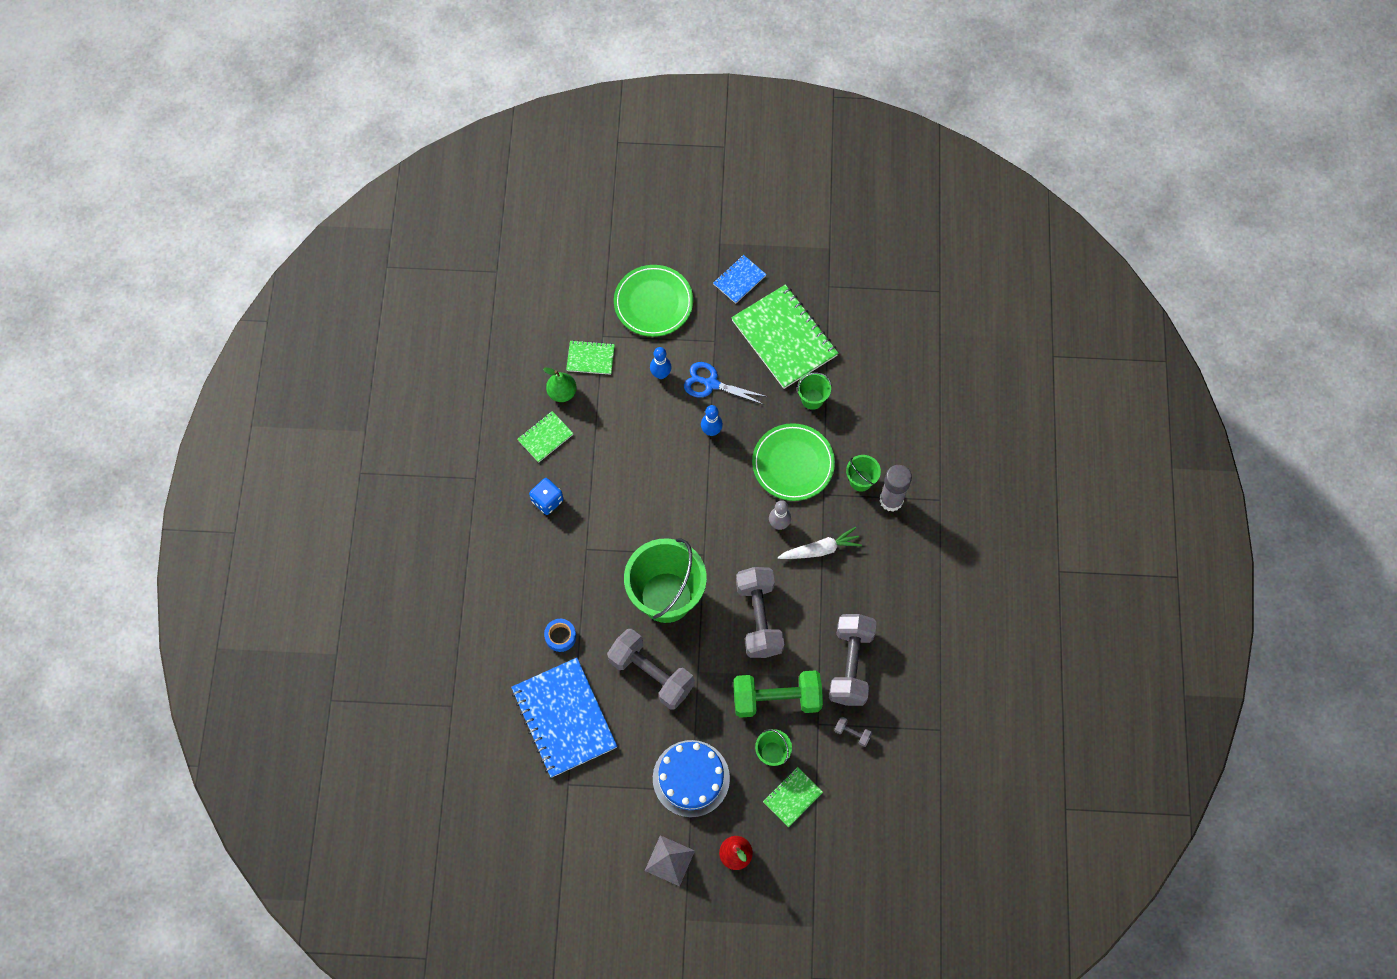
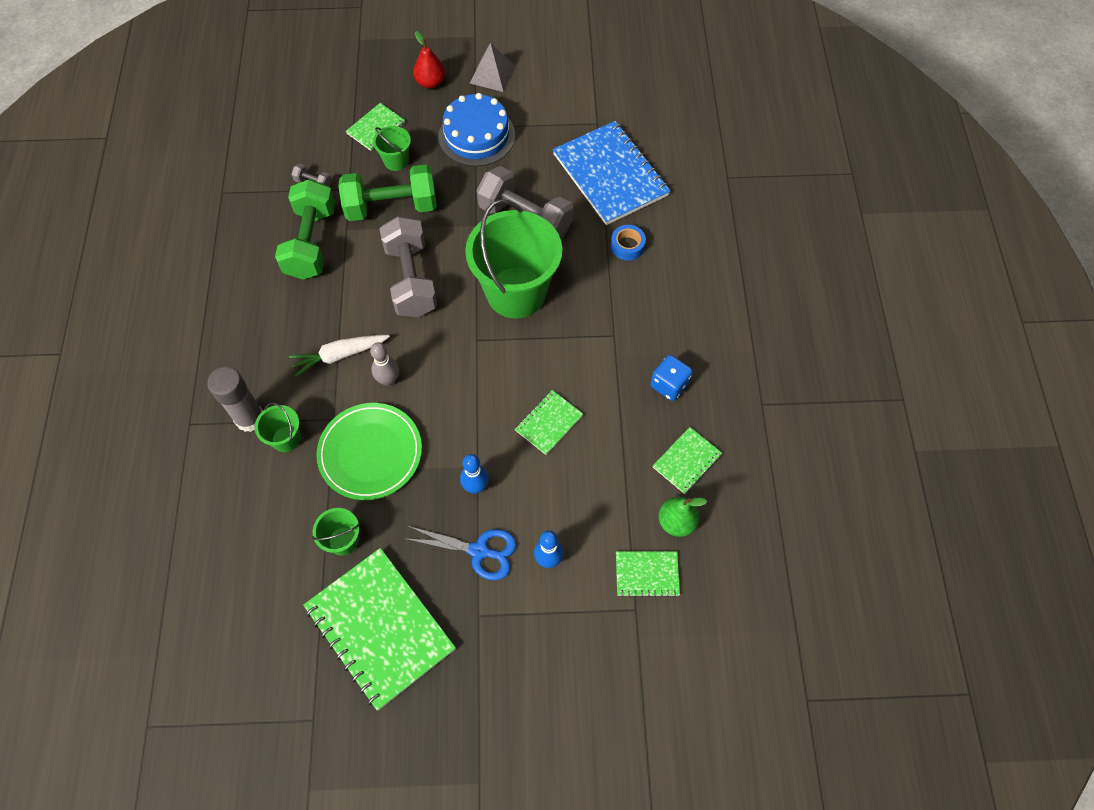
camera: 175 degrees right, 5 degrees down
(650, 476) = (549, 423): none -> green notebook
(653, 303) = (570, 668): green plate -> none
(739, 280) = (446, 718): blue notebook -> none
(850, 665) = (311, 243): grey dumbbell -> green dumbbell

